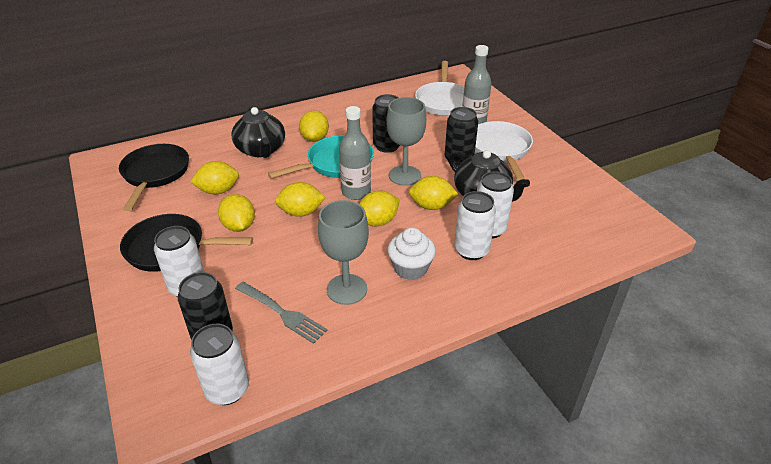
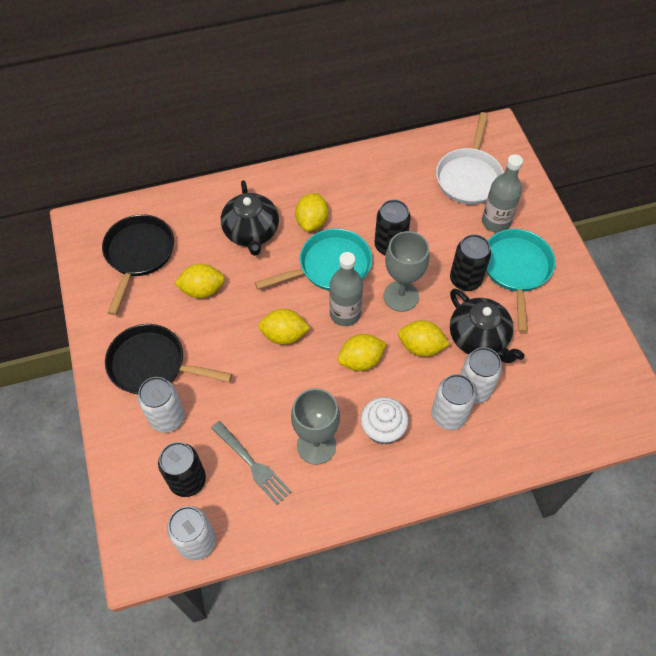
camera: 10 degrees right, 20 degrees up
(239, 226) = (220, 344): yellow lemon -> none
(500, 149) = (516, 269): white pan -> turquoise pan

